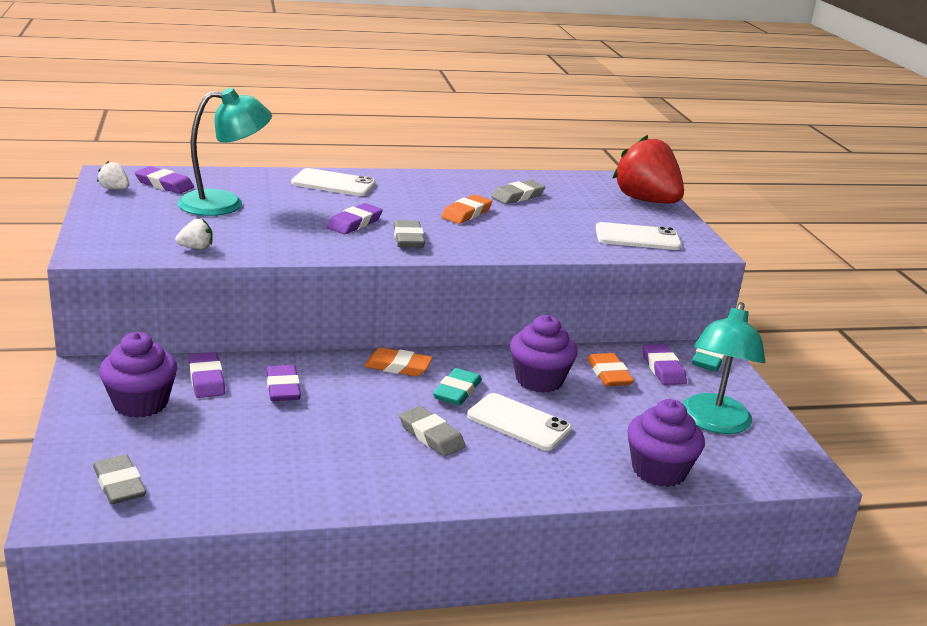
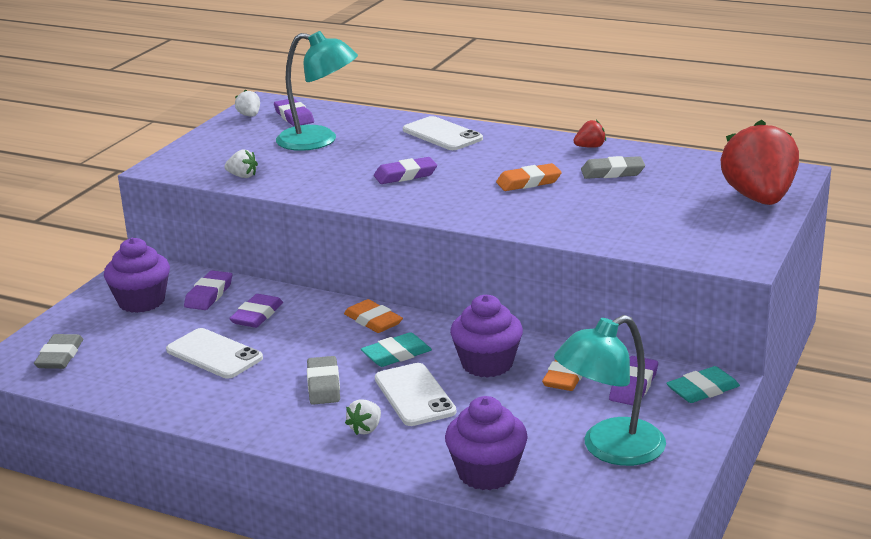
camera: 40 degrees right, 0 degrees up
(408, 238) = (433, 197): grey eraser -> none
(470, 178) = (590, 147): none -> red strawberry
(519, 464) = (366, 429): none -> white strawberry
(637, 237) = (678, 236): white phone -> white phone (214, 354)

